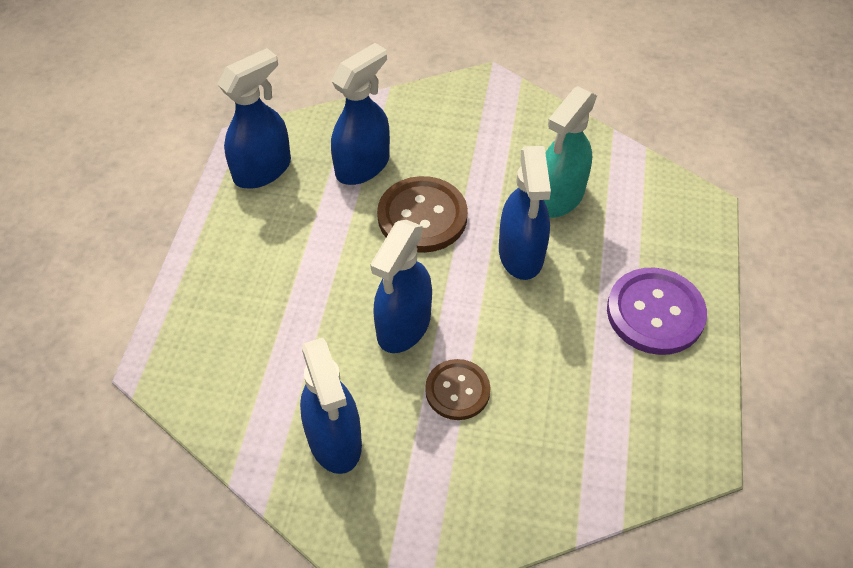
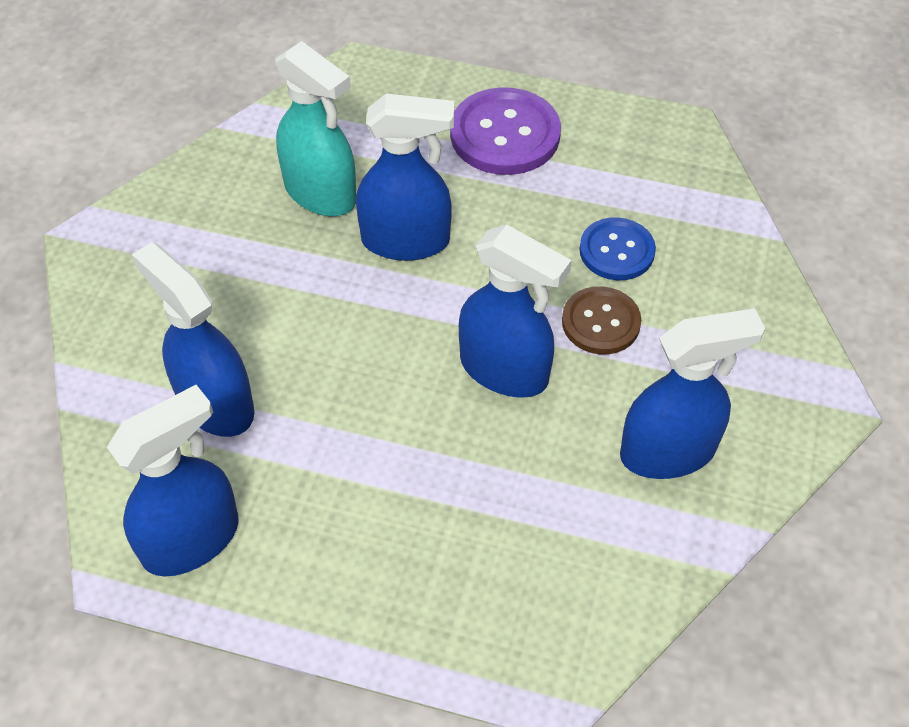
camera: 85 degrees left, 0 degrees up
(263, 170) = (192, 539): blue spray bottle -> blue spray bottle turned 90 degrees clockwise
(422, 216) = (326, 338): brown button -> none
(536, 402) = (616, 251): none -> blue button

